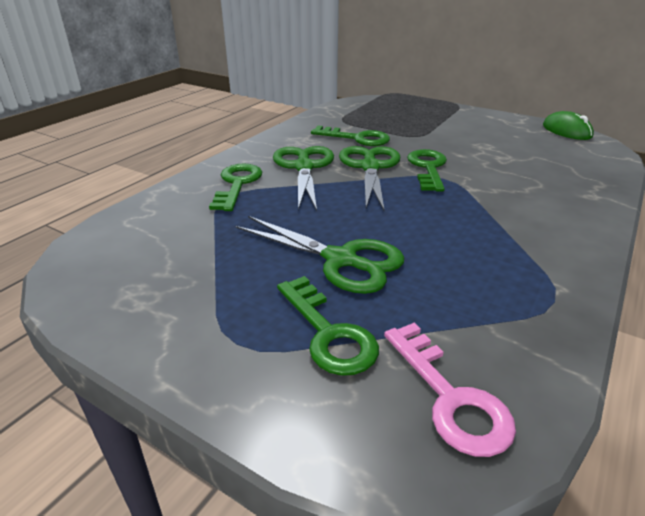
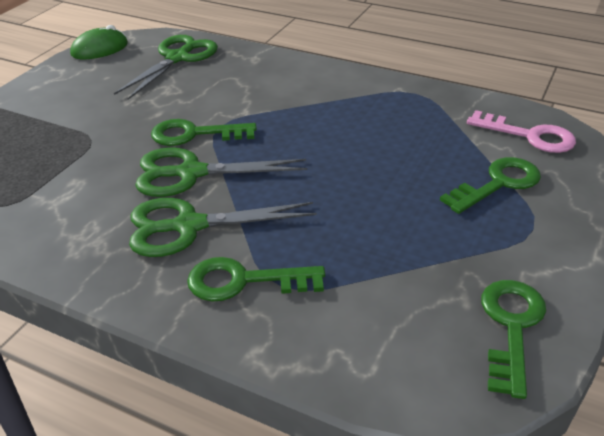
camera: 95 degrees left, 5 degrees up
(341, 260) = (398, 183): green scissors -> green scissors (177, 58)
(356, 138) = (90, 187): green key -> green key (511, 327)
(450, 397) = (529, 136): pink key -> pink key turned 60 degrees clockwise

